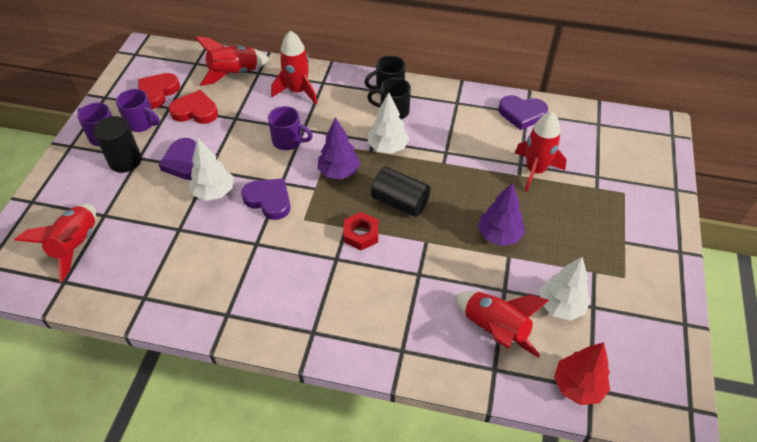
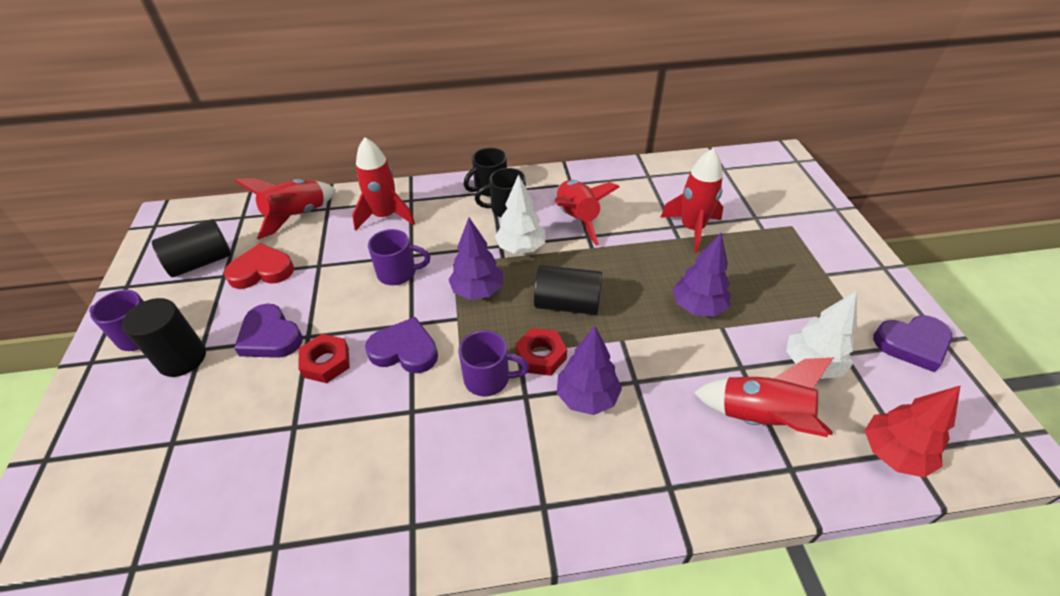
camera: 20 degrees left, 5 degrees down
(76, 245) = (138, 502): red rocket -> red rocket (577, 219)
(142, 123) = (191, 304): purple mug -> purple mug (488, 378)
(157, 92) = (201, 262): red heart -> black cylinder
(214, 192) = (326, 362): white tree -> red nut
(378, 273) = (587, 397): none -> purple tree
(522, 114) = (644, 178): purple heart -> purple heart (912, 344)

